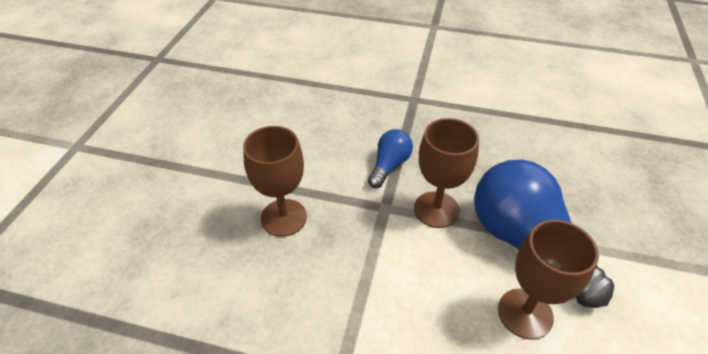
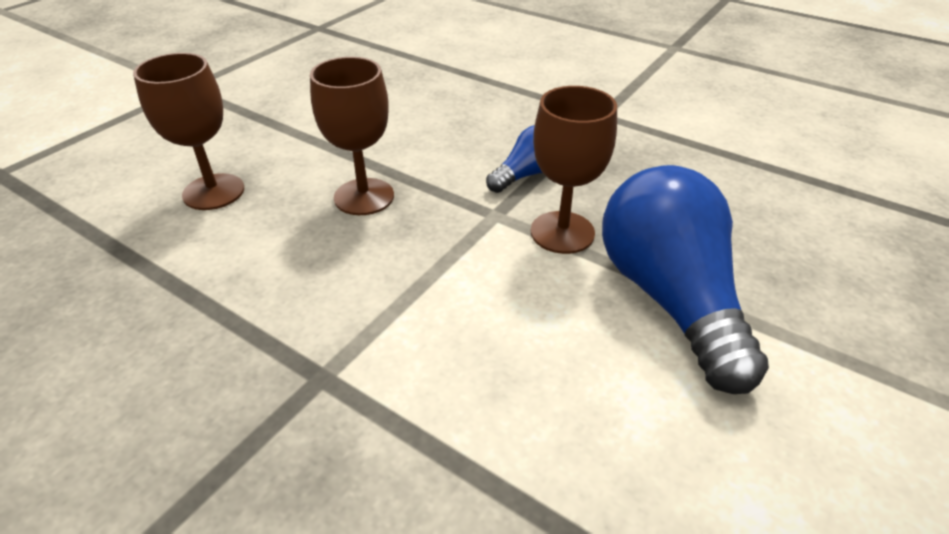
camera: 20 degrees right, 5 degrees down
(525, 313) = (621, 376): brown goblet -> brown goblet (213, 192)

